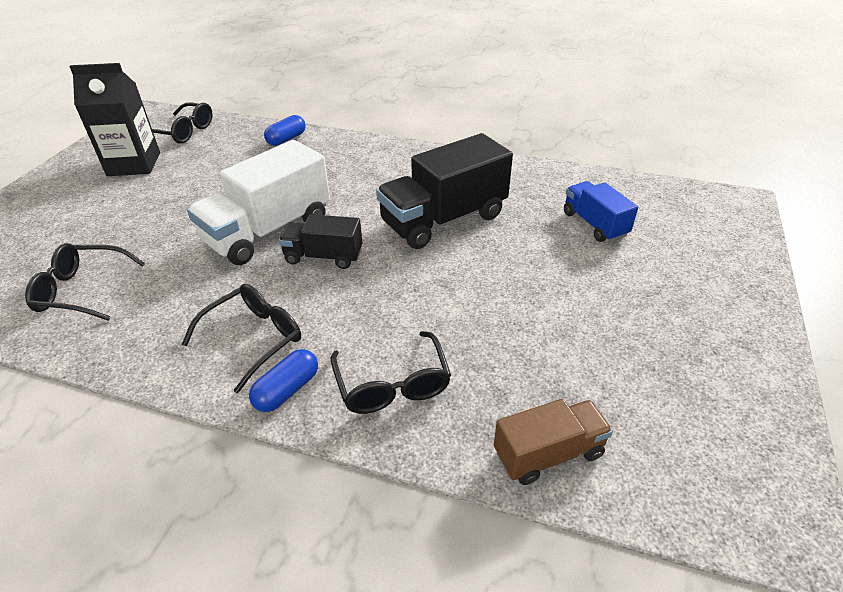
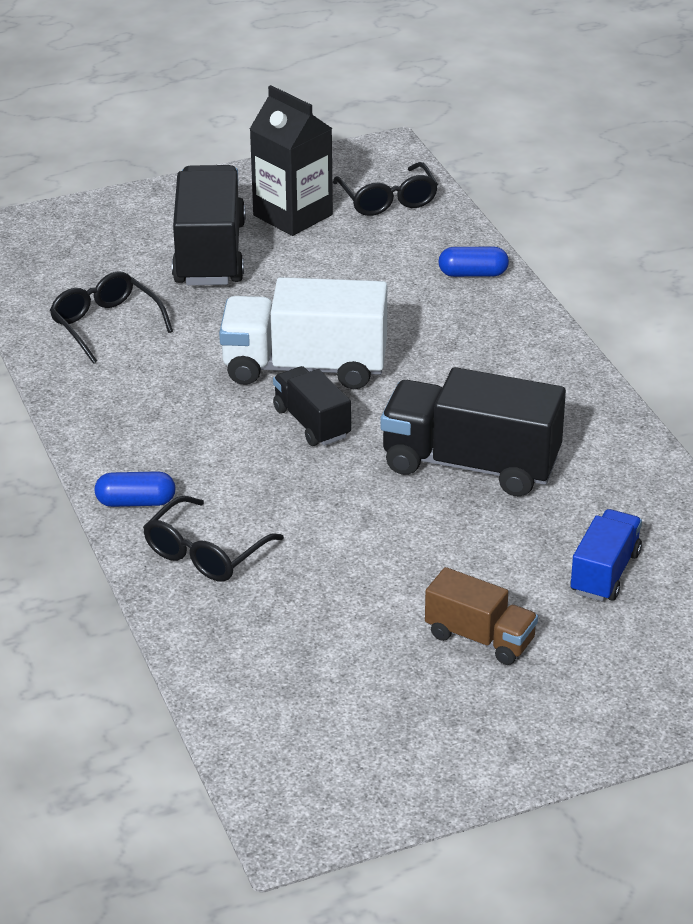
camera: 50 degrees right, 5 degrees down
(105, 209) = (210, 254): none -> black truck
(254, 338) = (166, 450): black glasses -> none
(548, 453) = (229, 671): brown truck -> brown truck (480, 638)

